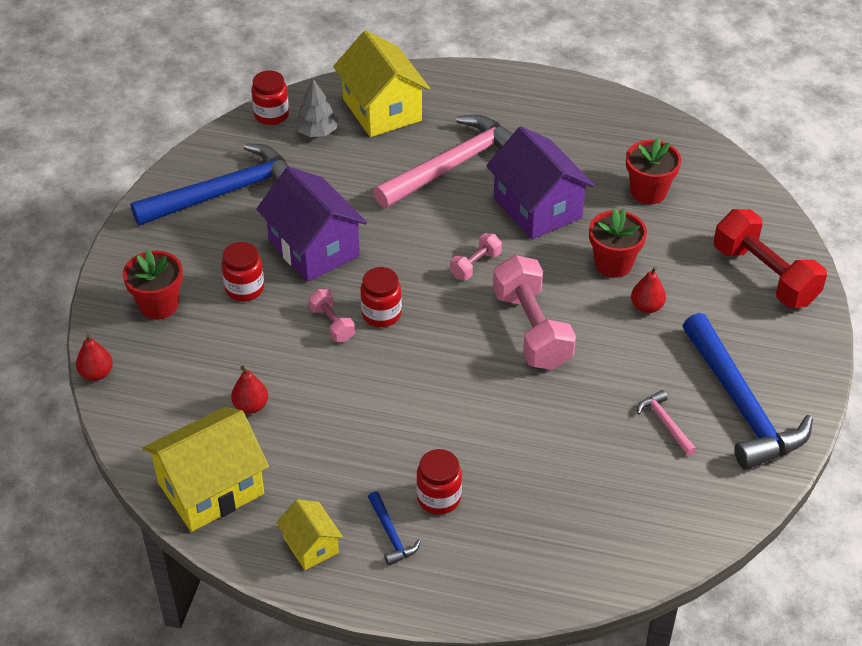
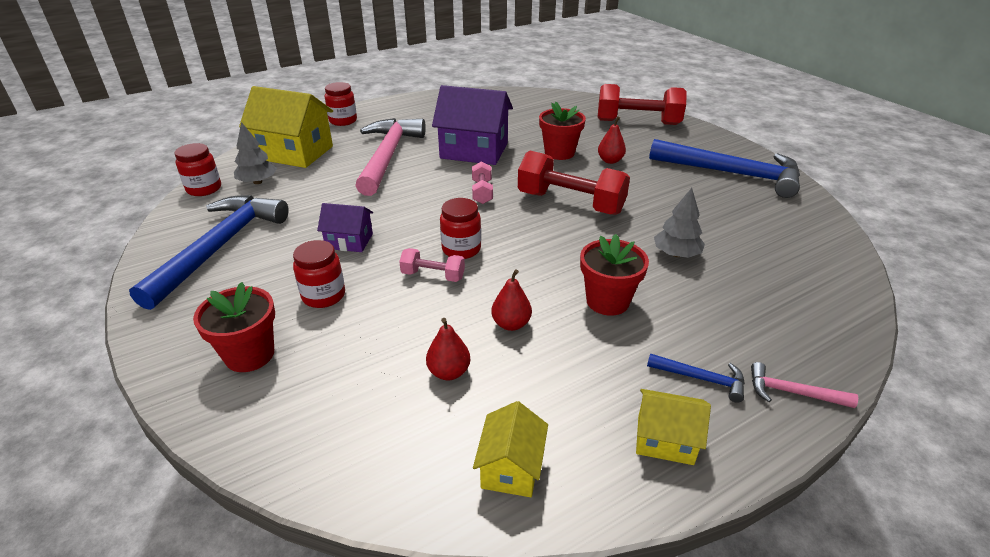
camera: 45 degrees left, 10 degrees down
(96, 373) = (245, 457): red pear -> red pear (511, 324)
(211, 488) = (511, 468): yellow house -> yellow house, size x0.52
(314, 248) = (349, 241): purple house -> purple house, size x0.52
(439, 498) = (685, 328): red jar -> red jar (343, 121)
(531, 329) = (570, 203): pink dumbbell -> red dumbbell
(536, 441) = (676, 254): none -> grey tree
(648, 192) = (523, 119): red flower pot -> red flower pot (607, 301)
(665, 423) = (718, 202): pink hammer -> pink hammer (792, 392)

